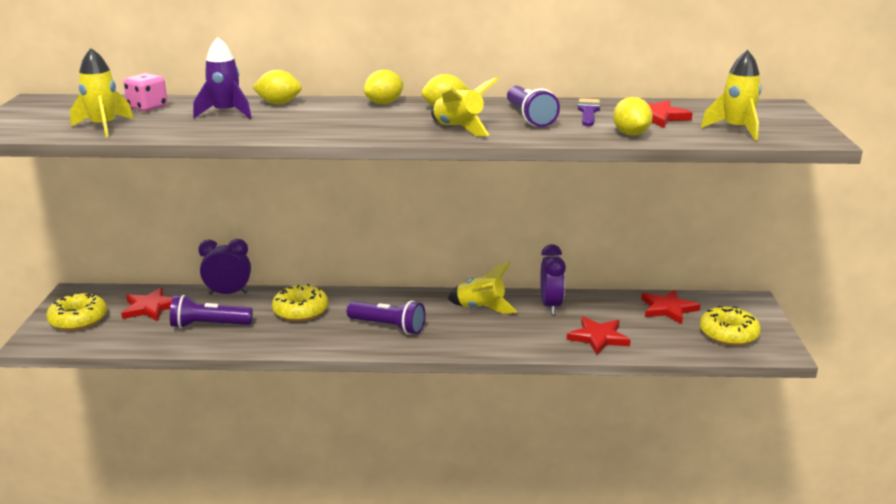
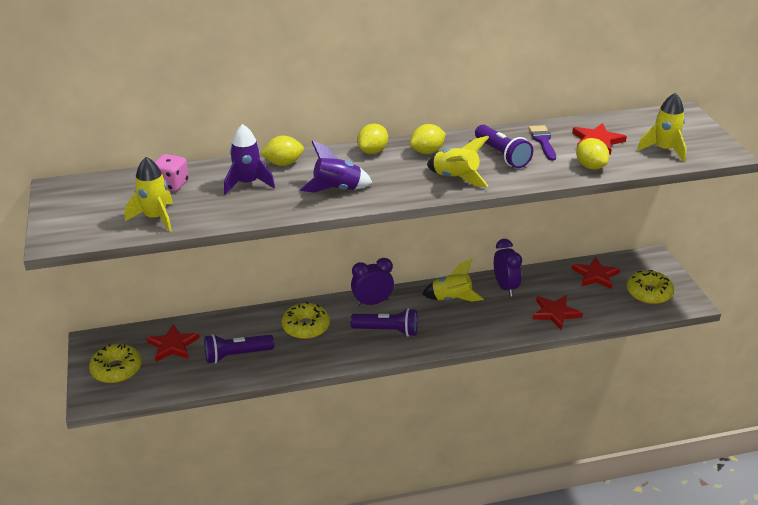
camera: 15 degrees left, 10 degrees up
(228, 293) = (232, 318): purple clock -> purple clock (372, 302)
(316, 125) = (337, 189): none -> purple rocket

